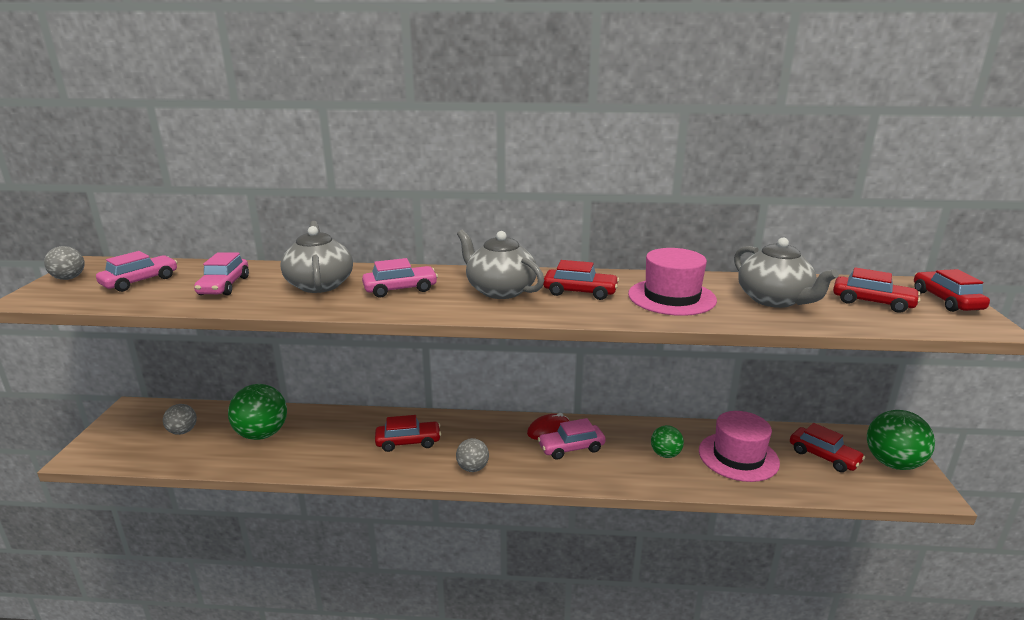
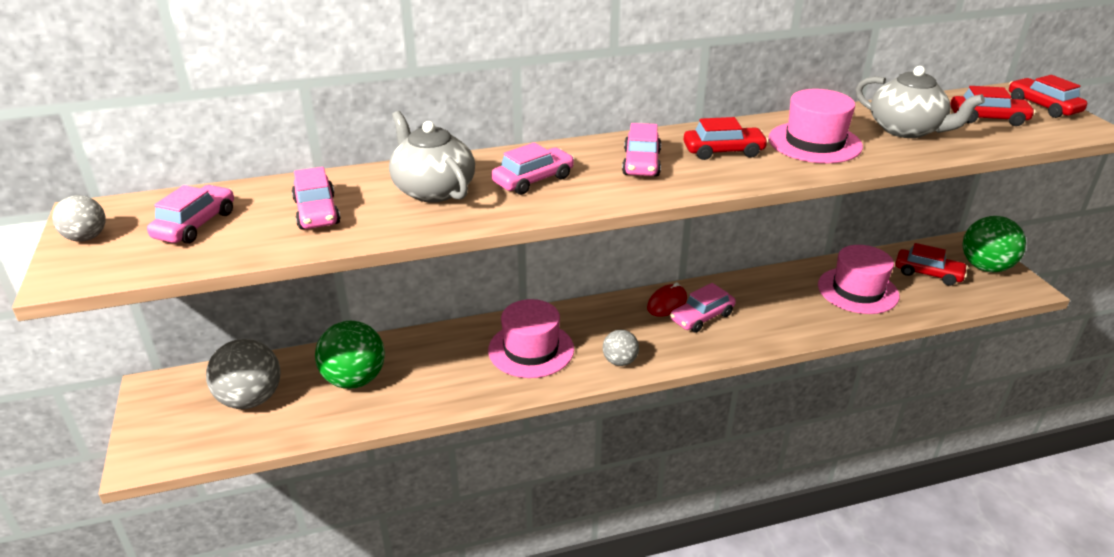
camera: 20 degrees left, 10 degrees up
(183, 431) = (251, 399): grey ball -> grey ball, size x1.79
(408, 442) = (531, 349): red car -> pink hat
(500, 290) = (641, 163): grey teapot -> pink car
(665, 454) = (793, 303): green ball -> none

